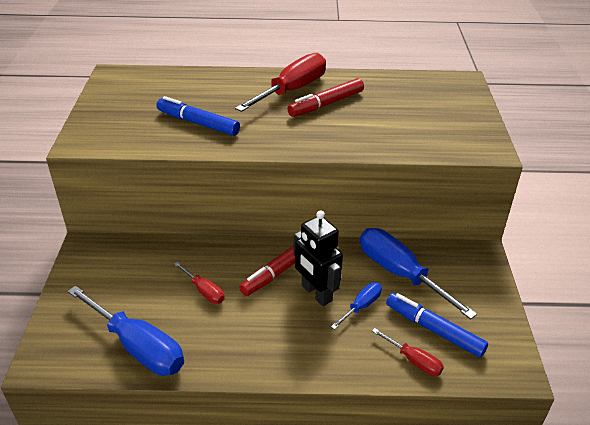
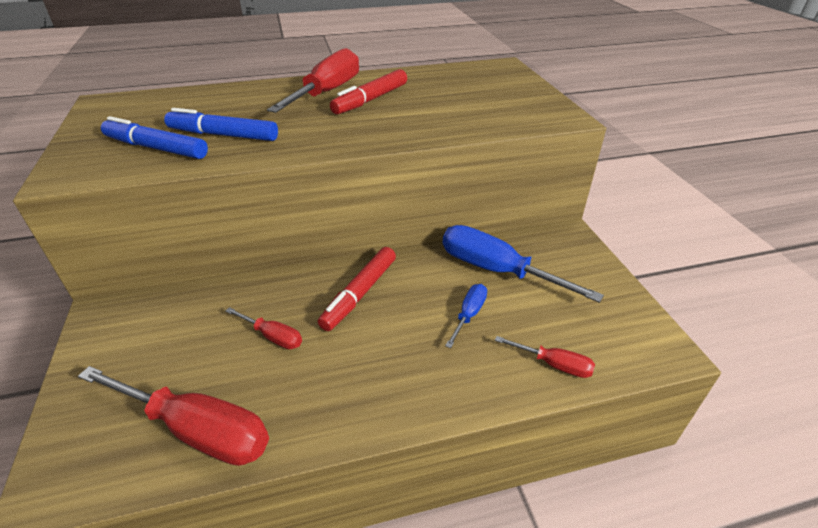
camera: 15 degrees left, 0 degrees up
(137, 346) = (196, 430): blue screwdriver -> red screwdriver
(316, 293) = (411, 311): black robot -> none
(434, 329) = (559, 323): blue marker -> blue marker (156, 148)

